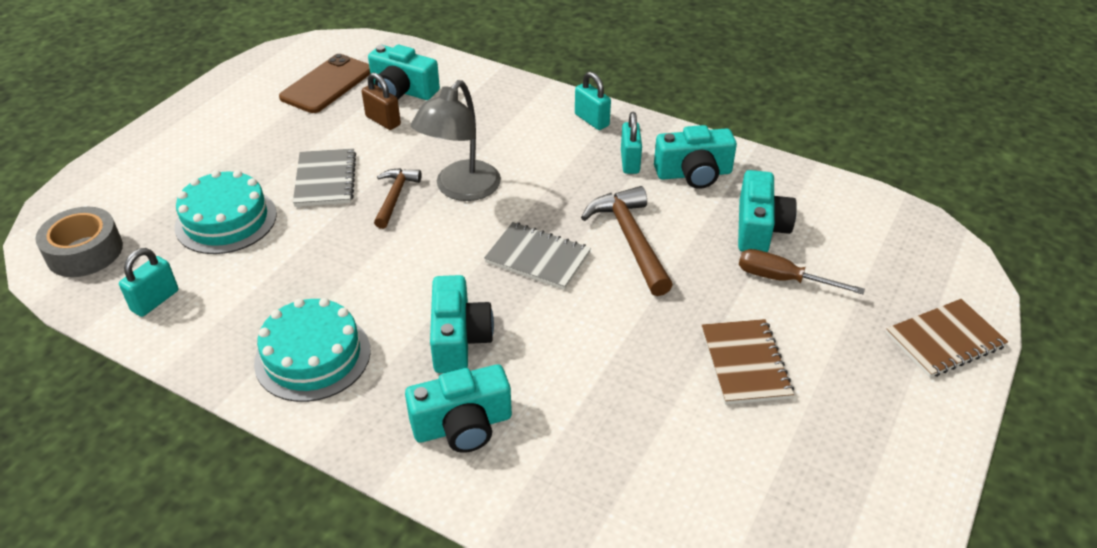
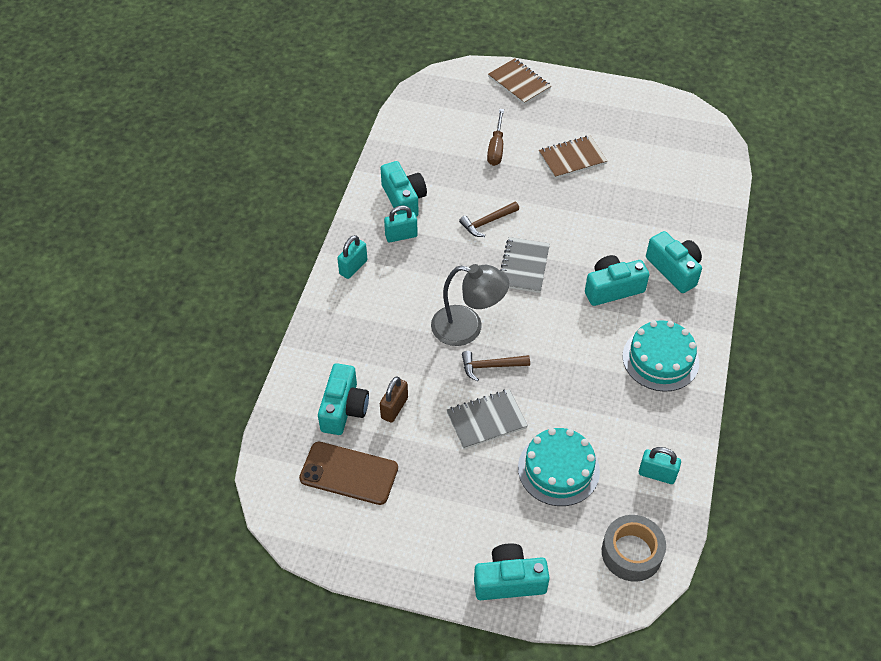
camera: 105 degrees left, 10 degrees up
(630, 240) = (487, 222): brown hammer -> brown hammer, size x0.62
(759, 228) = (451, 161): turquoise camera -> turquoise camera (509, 581)

